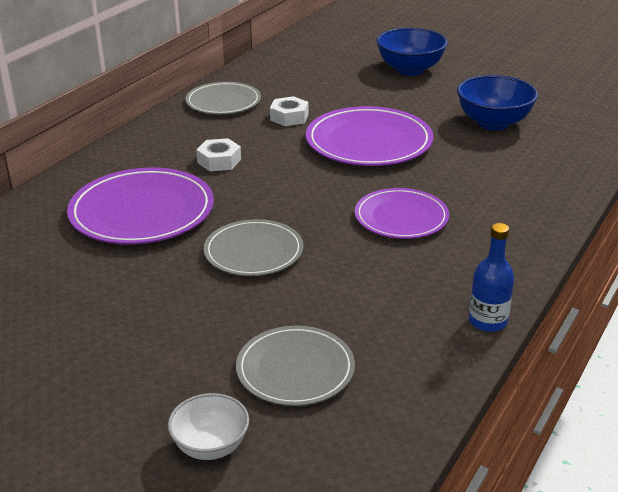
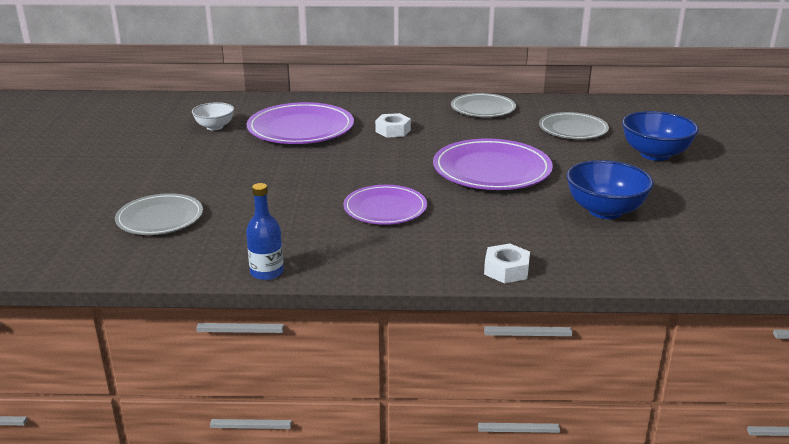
camera: 60 degrees right, 5 degrees down
(210, 446) = (72, 213): white bowl -> white bowl (215, 127)
(253, 252) = (285, 172): grey plate -> grey plate (573, 129)
(289, 117) = (491, 134): white nut -> white nut (506, 270)

